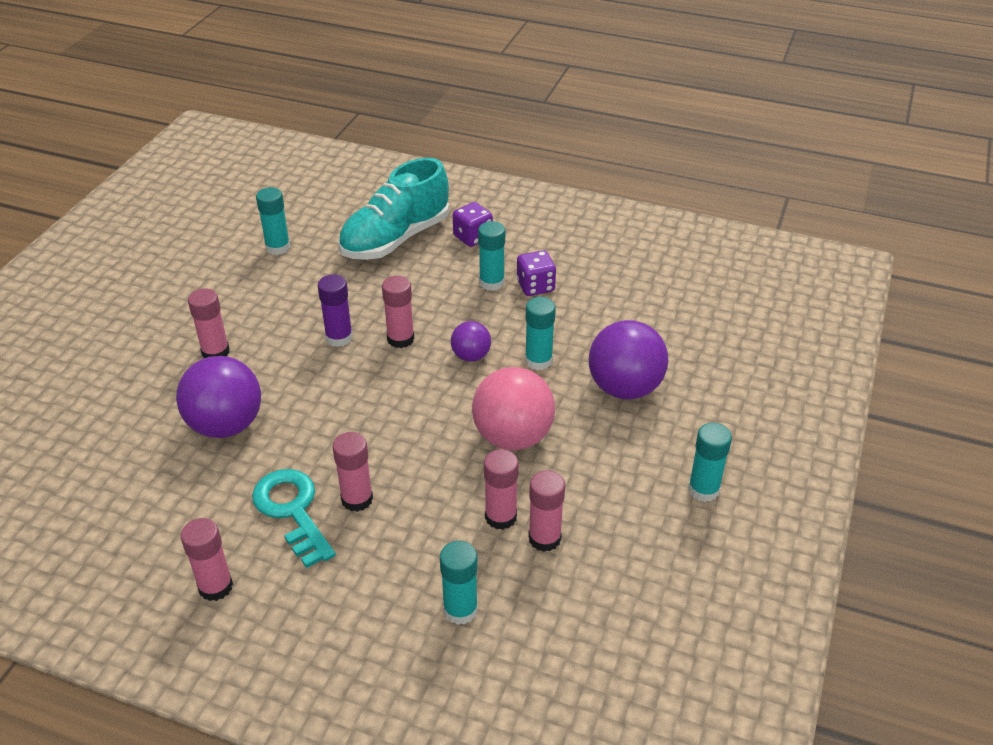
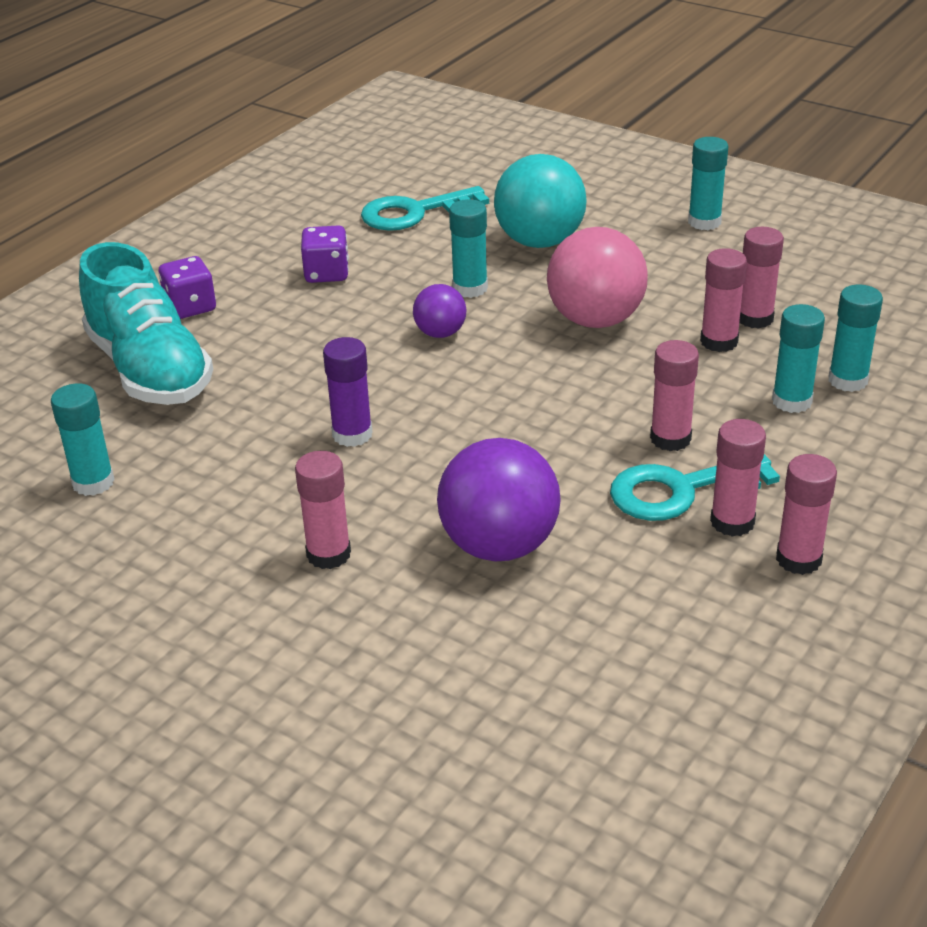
camera: 75 degrees left, 5 degrees down
(400, 339) = (380, 383): pink glue stick -> pink glue stick (732, 522)
(491, 282) = (300, 303): turquoise glue stick -> turquoise glue stick (791, 401)
(624, 388) = (539, 242): purple ball -> turquoise ball
(642, 312) = (414, 213): none -> turquoise key

